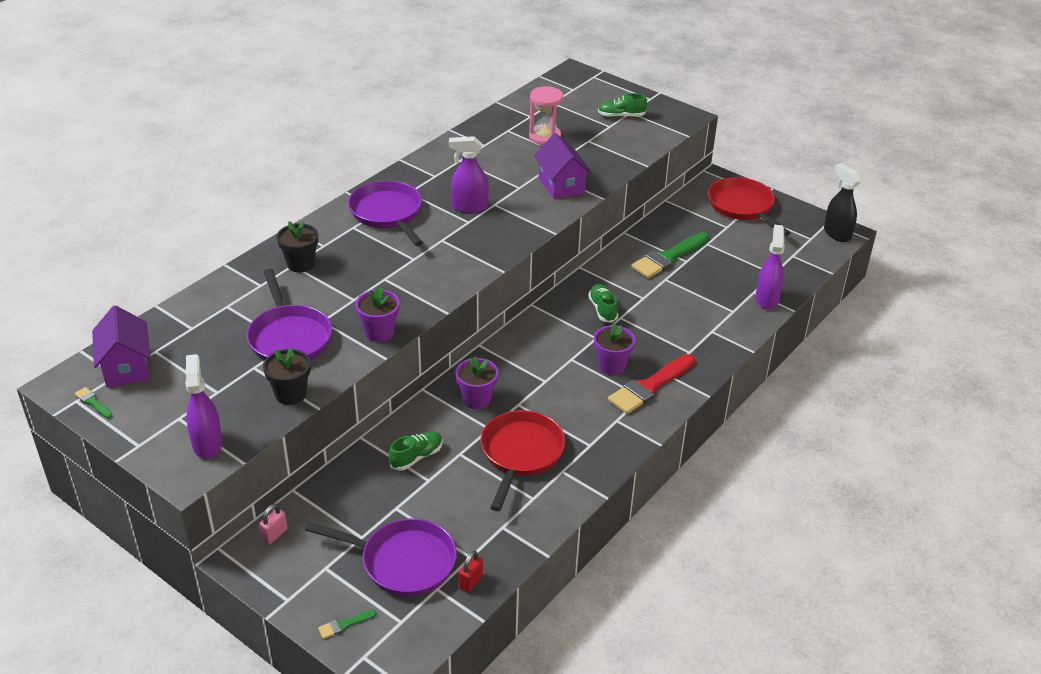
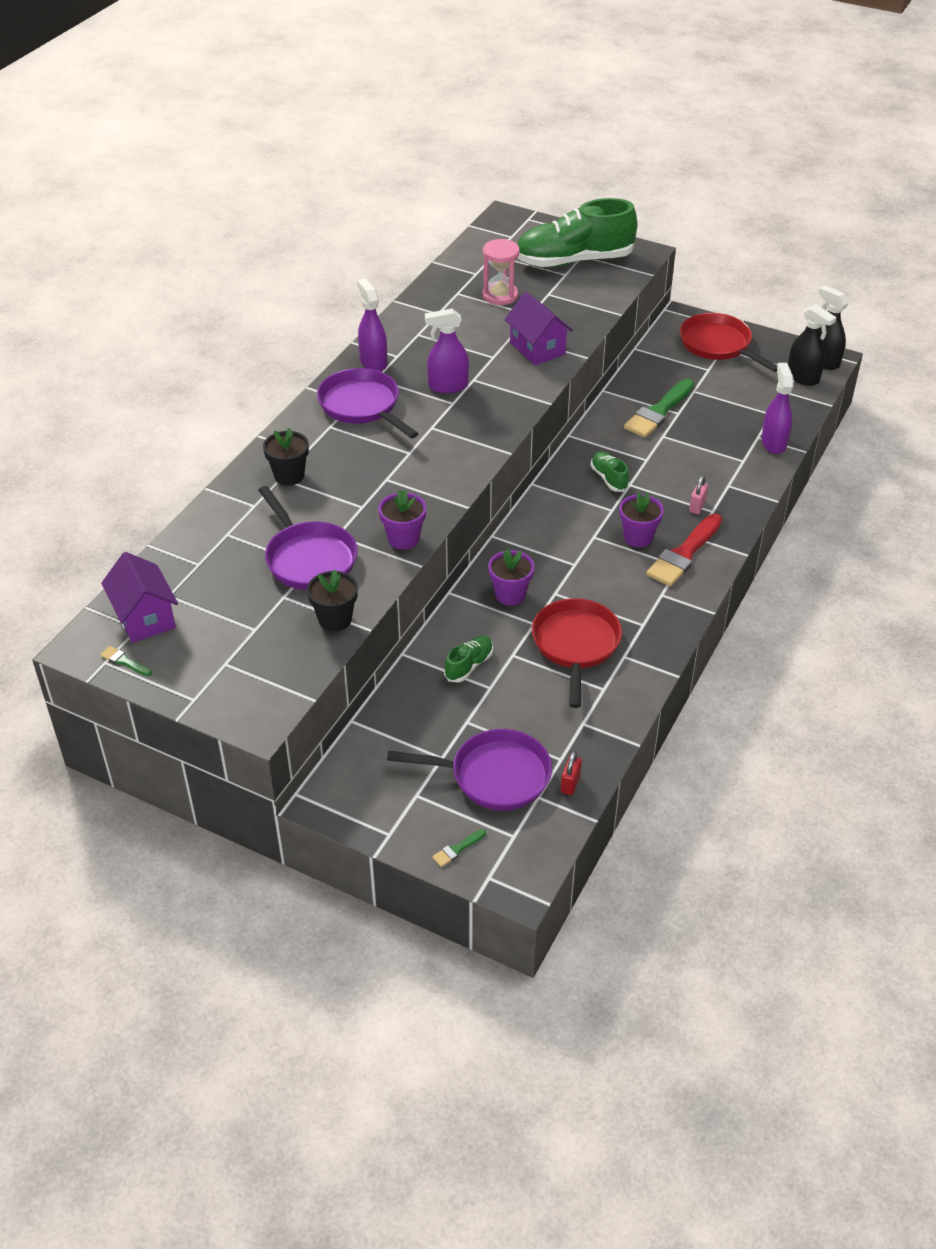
camera: 10 degrees left, 5 degrees up
(207, 444) = (267, 686): purple spray bottle -> purple spray bottle (373, 362)
(274, 534) = (350, 770): pink padlock -> pink padlock (697, 506)
(621, 116) = (573, 261): green shoe -> green shoe, size x2.29
(813, 245) = (803, 377): none -> black spray bottle

